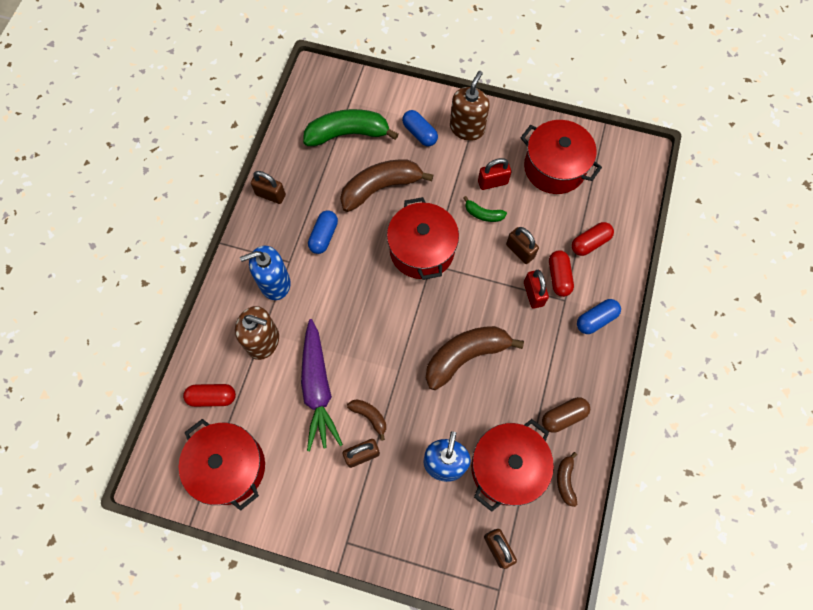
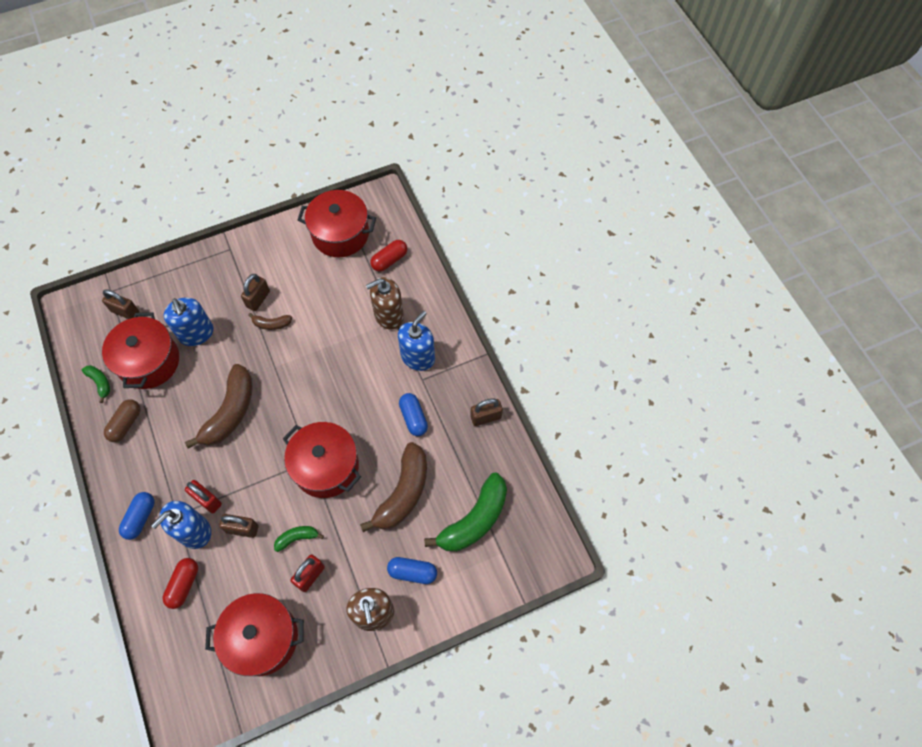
camera: 140 degrees right, 5 degrees down
(318, 388) = (323, 315): purple carrot -> none
(559, 277) = (194, 531): red capsule -> blue soap dispenser
(565, 480) = (100, 383): brown banana -> green banana

